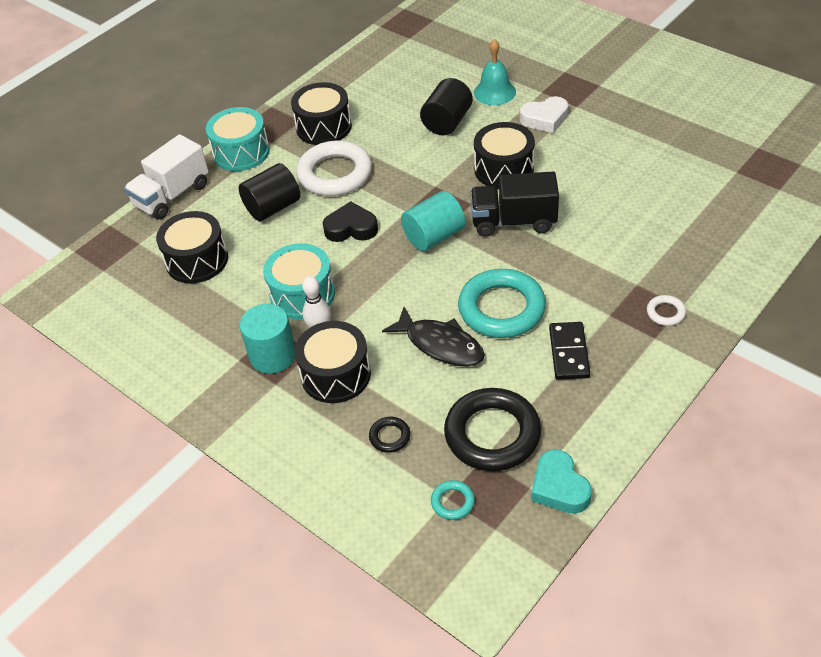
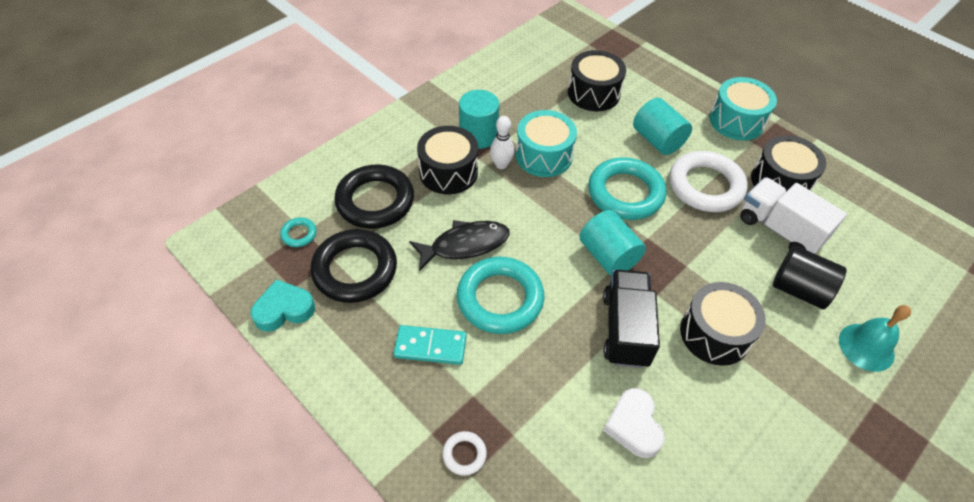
camera: 90 degrees right, 5 degrees up
(172, 195) = (675, 78): white truck -> white truck (779, 229)
(273, 207) = (657, 140): black cylinder -> turquoise cylinder
(351, 228) = (625, 193): black heart -> turquoise ring
(389, 437) = (375, 201): black ring -> black ring, size x2.29
(440, 344) = (465, 245): black fish -> black fish turned 150 degrees counterclockwise
(545, 119) = (816, 395): white heart -> white heart (633, 426)
(569, 353) = (430, 346): black domino -> turquoise domino

